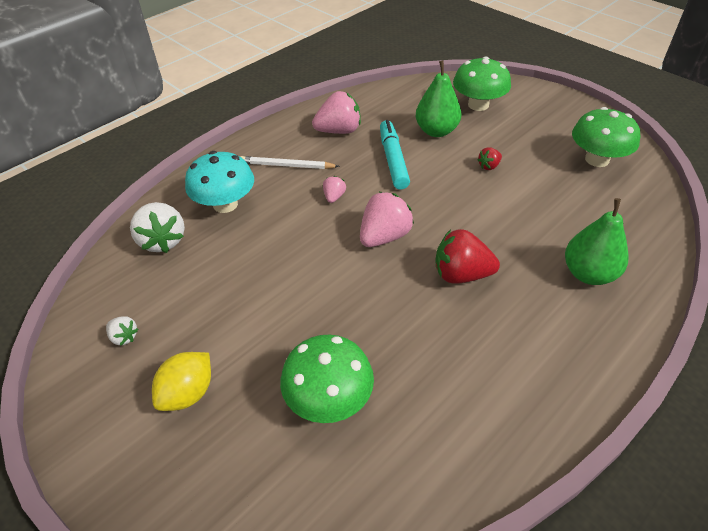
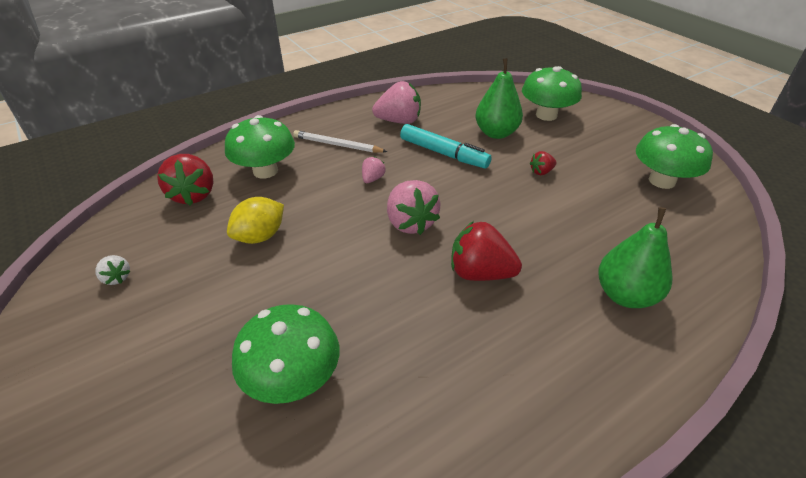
camera: 10 degrees right, 5 degrees down
(163, 241) = (193, 195): white strawberry -> red strawberry
(188, 393) = (152, 344): yellow lemon -> yellow lemon (260, 236)
(225, 204) = (265, 171): turquoise mushroom -> green mushroom
(384, 236) = (410, 223): pink strawberry -> pink strawberry turned 105 degrees clockwise
(393, 160) = (443, 153): turquoise marker -> turquoise marker turned 120 degrees clockwise

